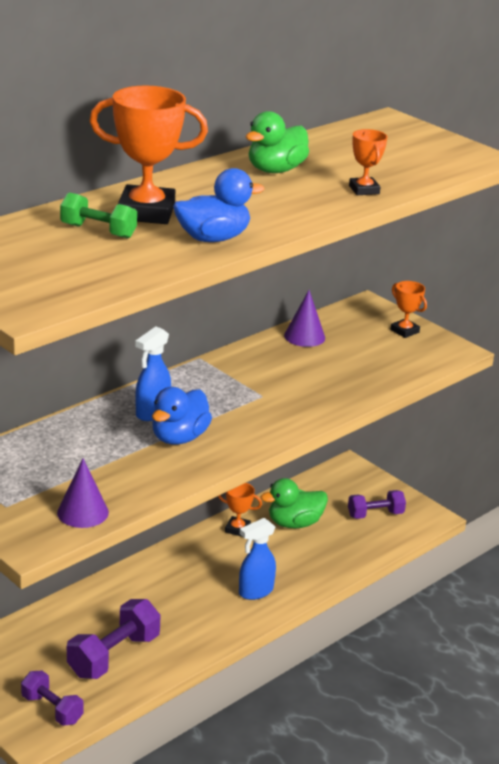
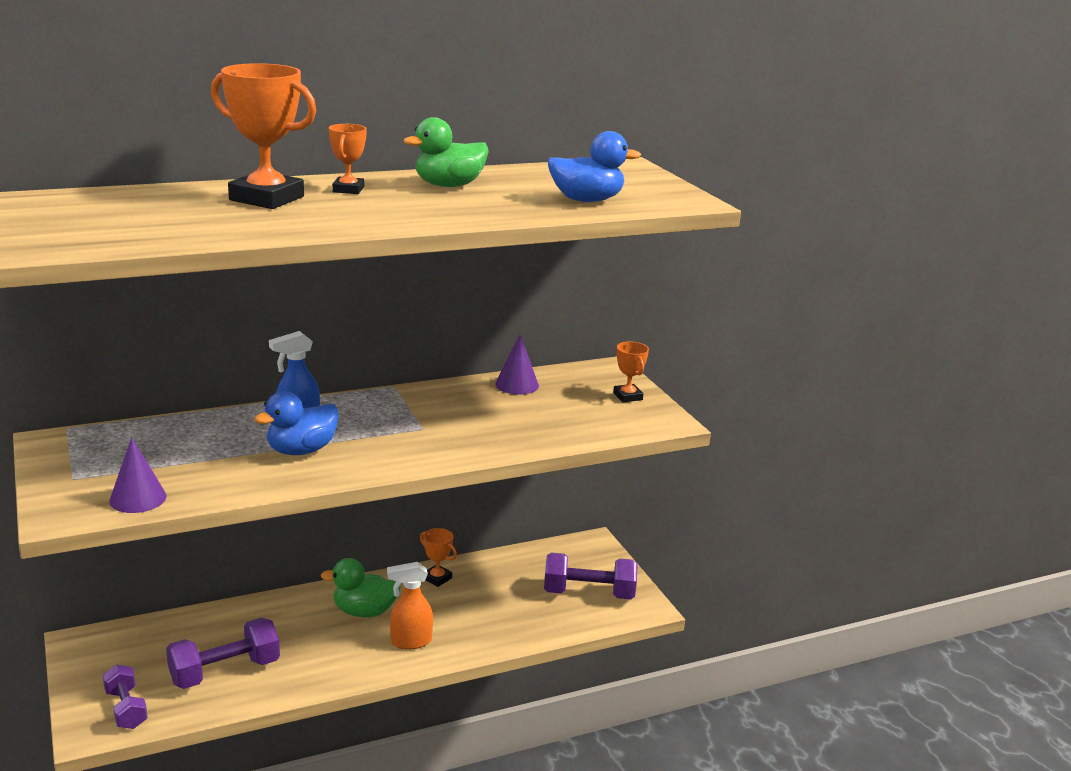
camera: 20 degrees right, 5 degrees down
(98, 231) = (196, 205): green dumbbell -> none
(213, 238) = (301, 224): blue duck -> blue duck (586, 200)
(255, 592) = (410, 642): blue spray bottle -> orange spray bottle
(294, 523) = (498, 585): green duck -> green duck (364, 611)
(364, 190) = (521, 210): orange trophy -> orange trophy (348, 189)
(375, 514) = (588, 593): purple dumbbell -> purple dumbbell, size x1.55

